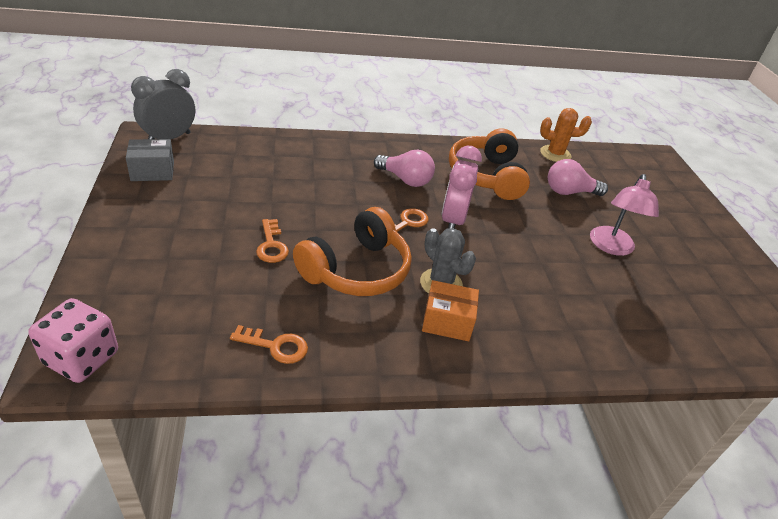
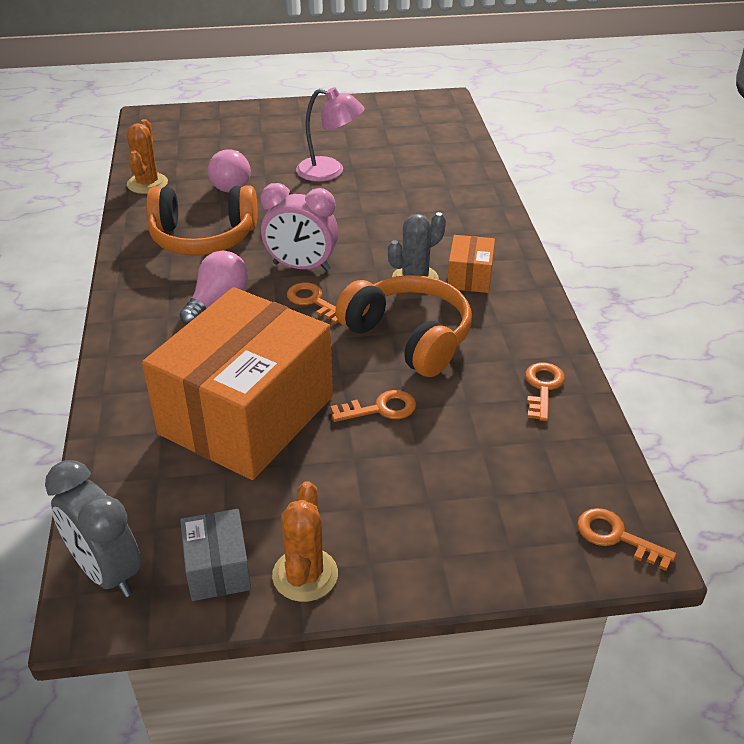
camera: 85 degrees left, 0 degrees up
(82, 358) = (616, 536): pink dice -> orange key
(131, 200) = (305, 575): none -> orange cactus
(280, 186) = (246, 415): none -> orange box

